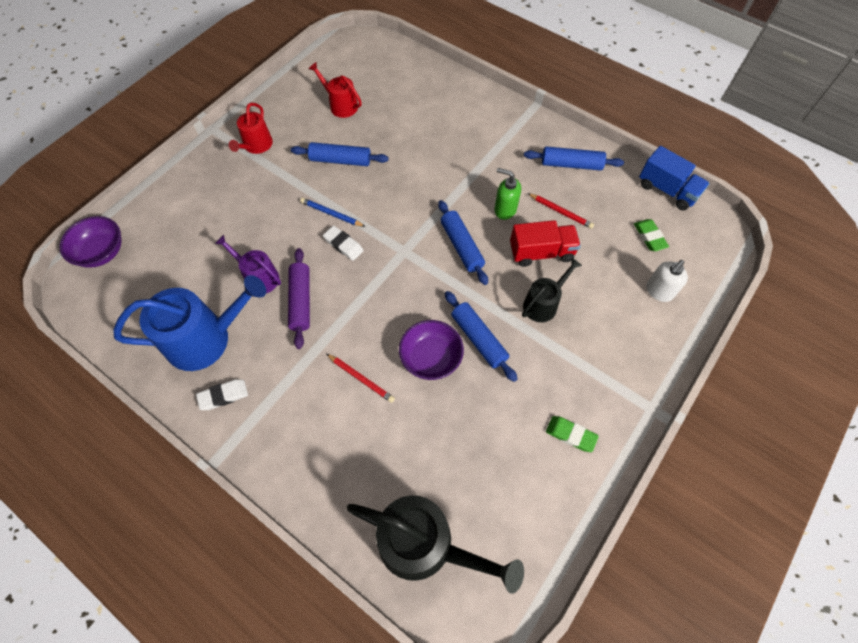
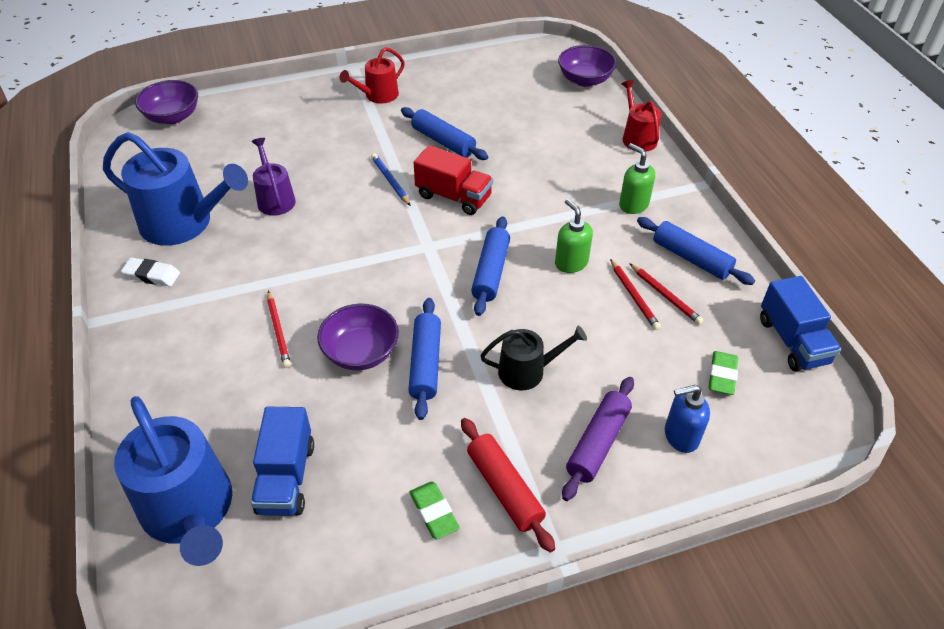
camera: 35 degrees right, 15 degrees down
(301, 301) = (291, 237): purple rolling pin -> purple rolling pin (598, 443)
(341, 105) = (489, 97): red watering can -> red watering can (637, 137)
(343, 245) = (375, 212): white eraser -> none
(395, 58) = (585, 80): none -> purple bowl
(424, 544) = (190, 511): black watering can -> blue watering can
(464, 477) = (286, 477): none -> blue truck
(507, 143) = (633, 205): none -> green soap dispenser
(541, 252) = (573, 322): red truck -> red truck (453, 196)
(578, 200) = (665, 295): none -> red pencil
(596, 391) = (505, 488): none -> red rolling pin
(659, 291) = (680, 436): white soap dispenser -> blue soap dispenser

